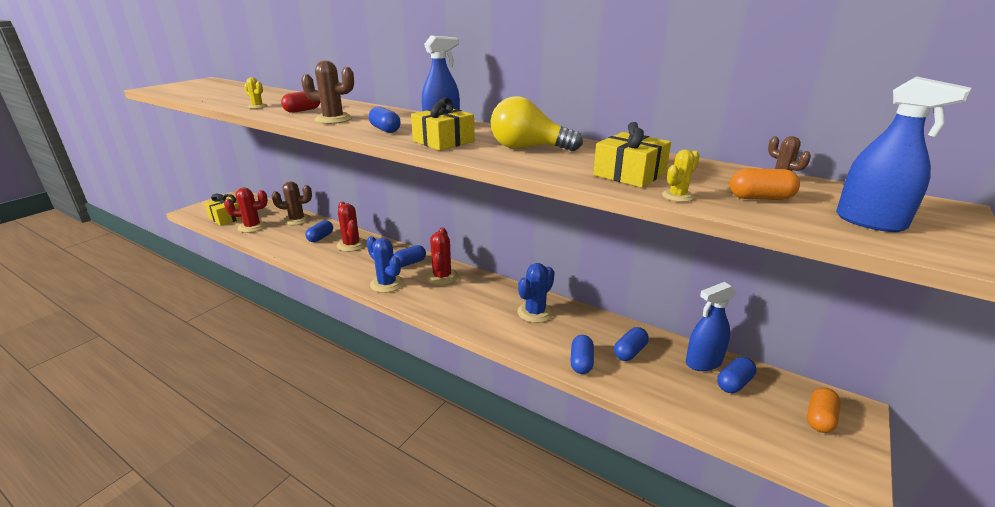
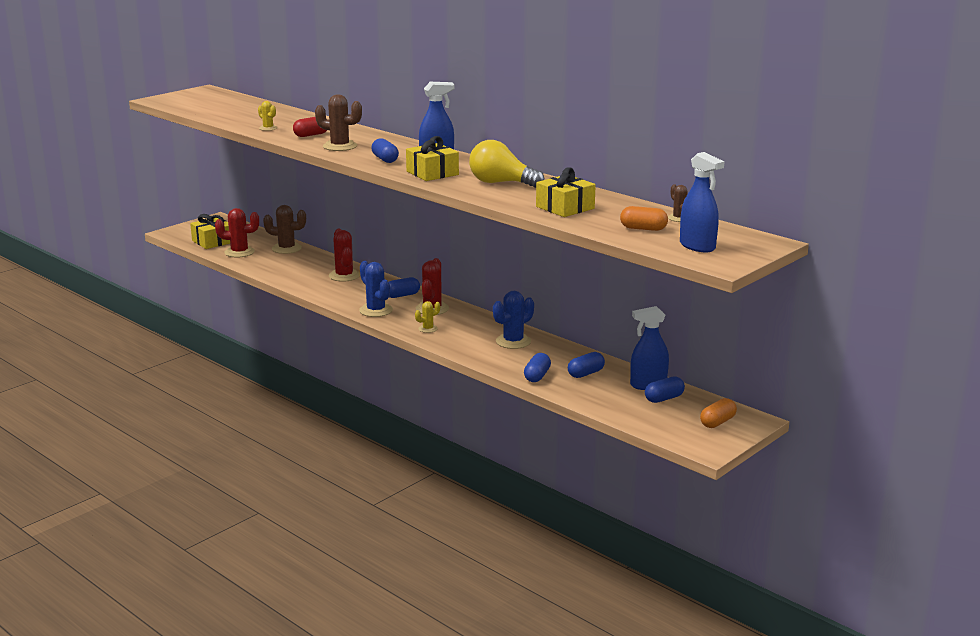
camera: 10 degrees right, 5 degrees down
(320, 237) = (312, 267): blue capsule -> none
(677, 196) = (584, 224): yellow cactus -> yellow cactus (428, 329)

